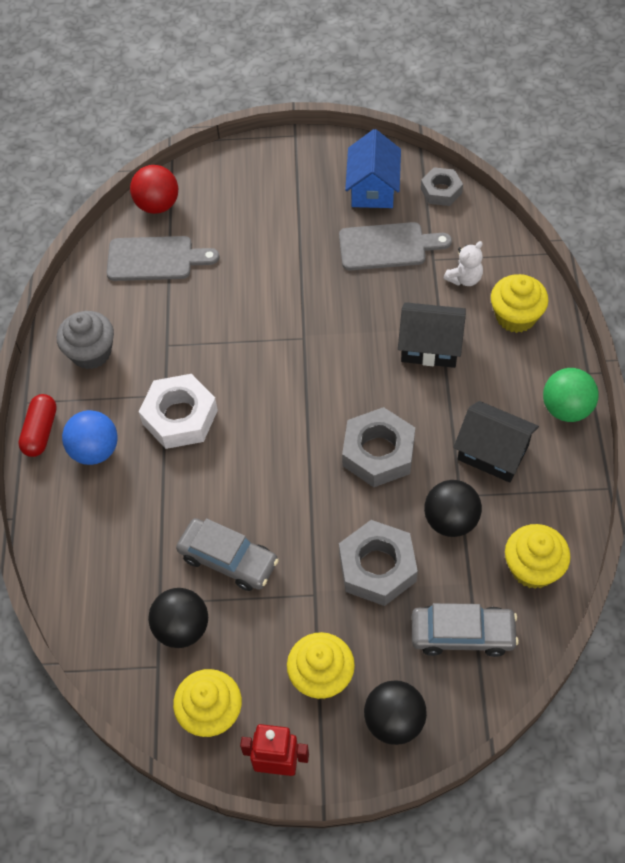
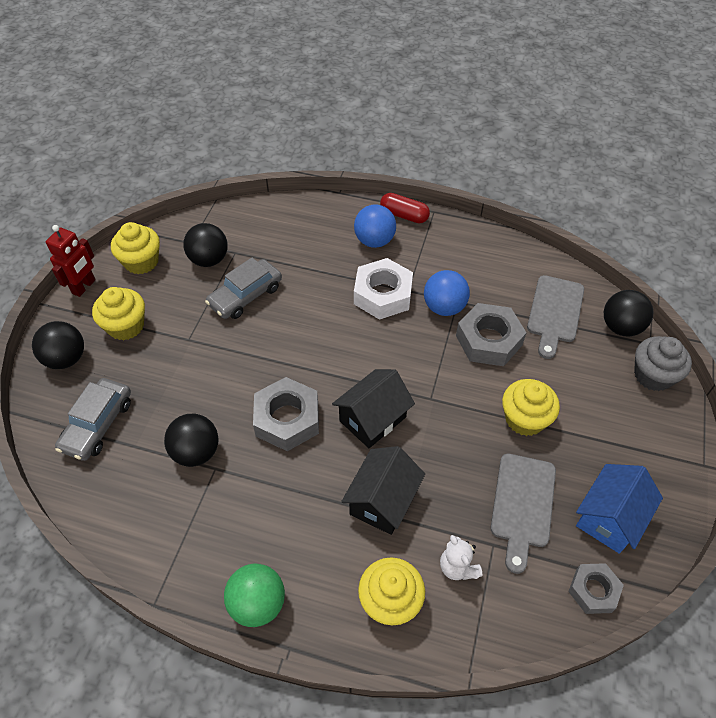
camera: 105 degrees right, 5 degrees down
(91, 352) = (466, 254): grey cupcake -> grey cupcake (653, 375)
(157, 205) = (621, 327): red ball -> black ball
(180, 355) = (444, 307): none -> blue ball
(373, 189) = (609, 518): blue house -> blue house turned 75 degrees counterclockwise
(377, 567) = (186, 385): grey nut -> grey nut (489, 340)
(493, 453) = (243, 512): black house -> black house (372, 419)
(533, 568) = (118, 500): yellow cupcake -> yellow cupcake (525, 419)

